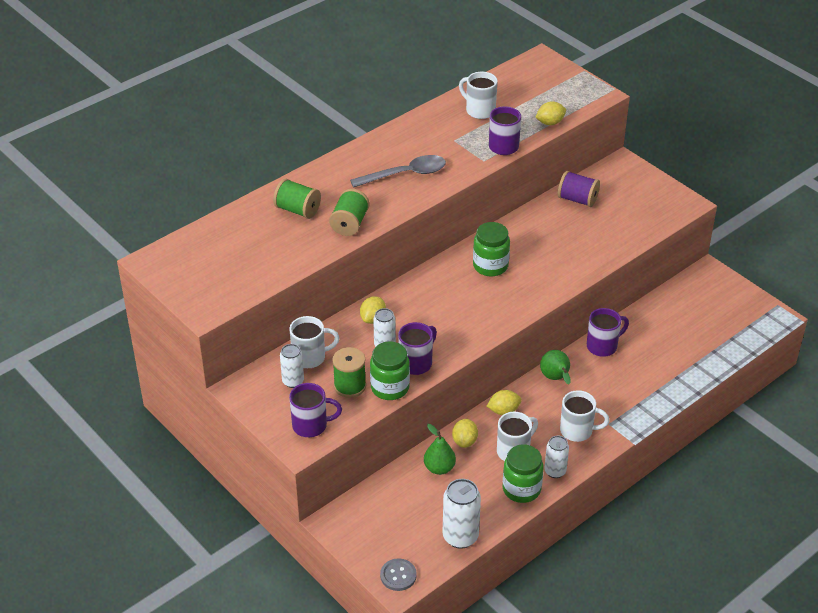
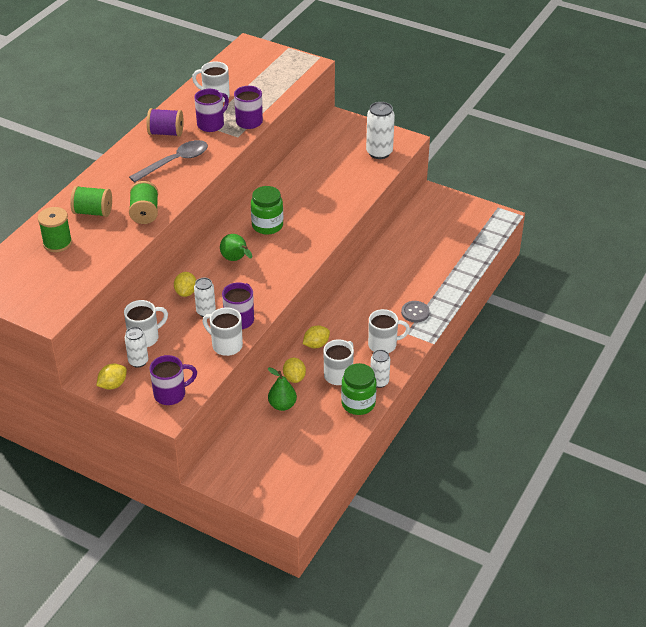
camera: 20 degrees left, 0 degrees up
(350, 386) = (190, 352): green spool -> green spool (57, 243)
(390, 387) = (226, 345): green jar -> white mug
(398, 575) = (285, 502): grey button -> grey button (415, 312)
(460, 537) = (324, 456): white can -> white can (379, 153)
(550, 122) = (279, 94): yellow lemon -> yellow lemon (113, 385)
(555, 378) = (347, 308): green pear -> green pear (236, 259)
(577, 199) = (316, 156): purple spool -> purple spool (166, 133)
(603, 346) = (375, 272): purple mug -> purple mug (211, 124)

